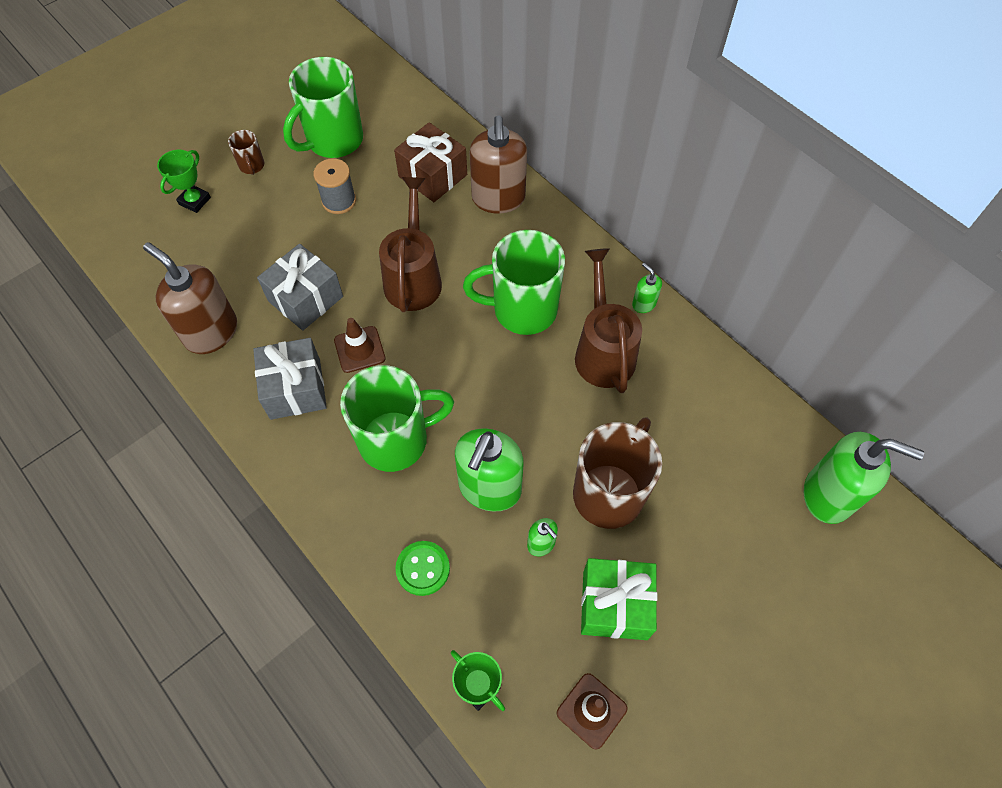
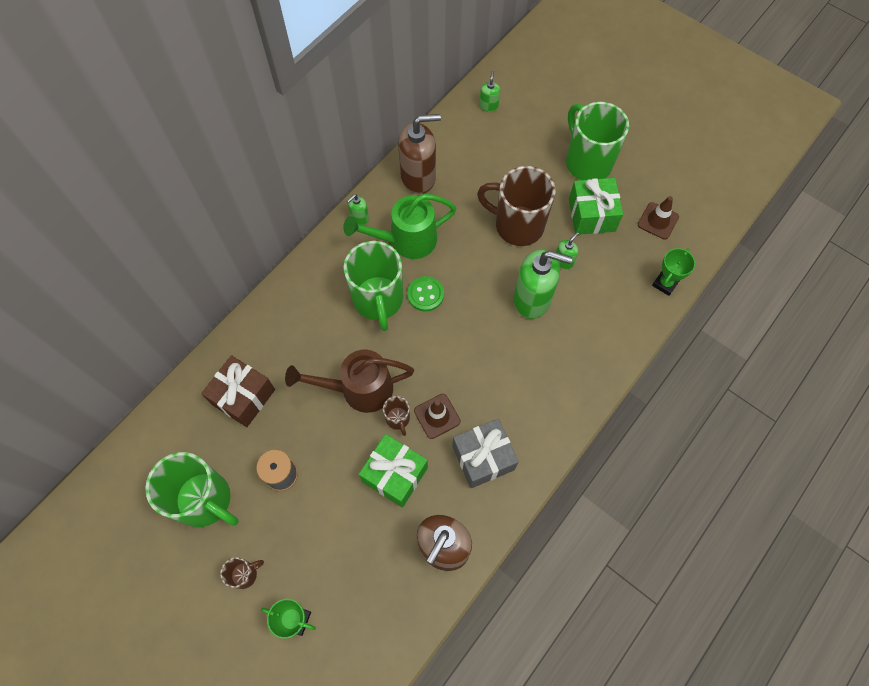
camera: 100 degrees left, 5 degrees up
(305, 299) = (395, 474): grey gift -> green gift
(367, 310) = (398, 419): none -> brown mug
(396, 440) = (510, 370): green mug -> green mug (587, 162)
(423, 569) = (601, 331): green button -> green button (425, 294)
(498, 199) = (265, 336): brown soap dispenser -> brown soap dispenser (418, 177)
(603, 351) = (406, 240): brown watering can -> green watering can
(828, 495) = (488, 106): green soap dispenser -> green soap dispenser, size x0.46

